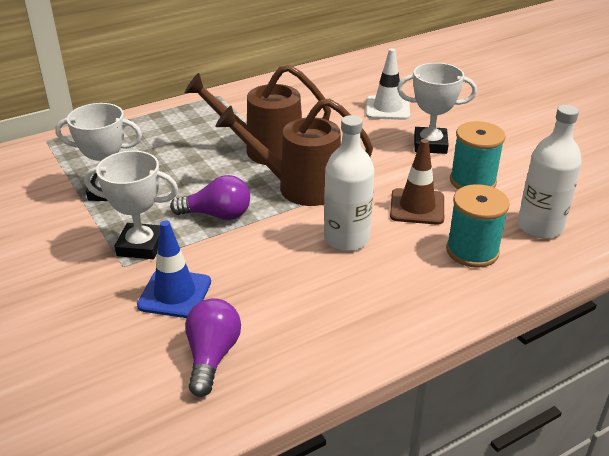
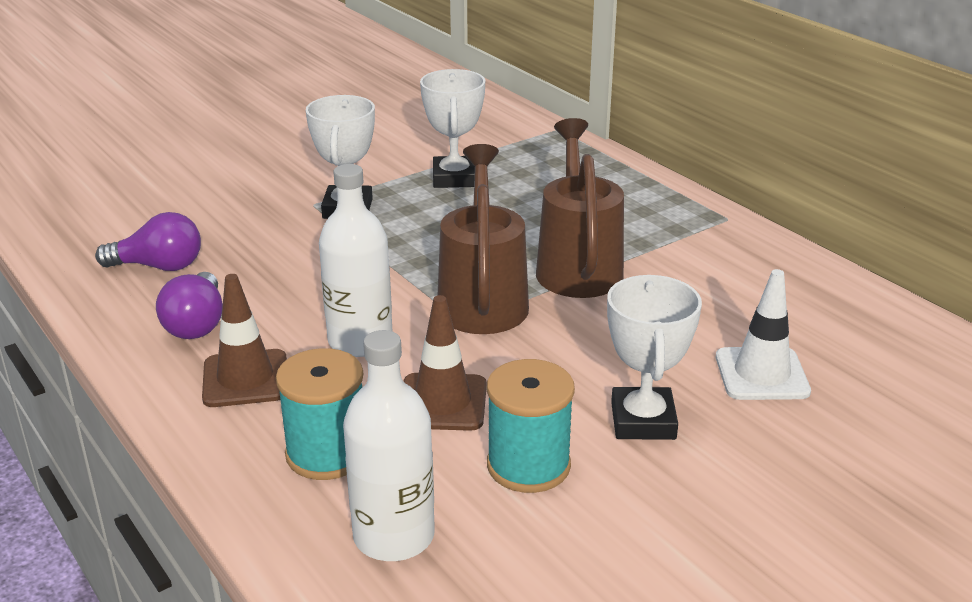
camera: 85 degrees right, 5 degrees down
(175, 294) = (261, 236): blue traffic cone -> none
(217, 215) = (410, 246): purple light bulb -> purple light bulb (197, 324)
(392, 290) = (245, 379): none -> brown traffic cone

